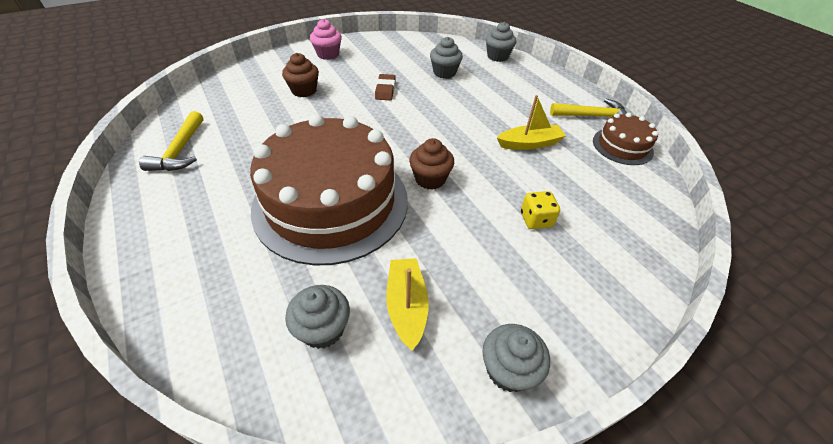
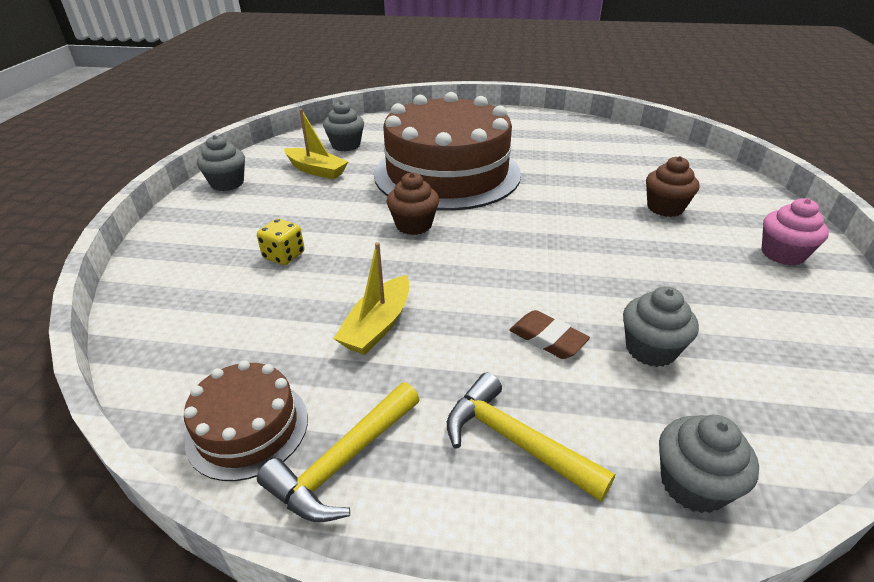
camera: 130 degrees right, 10 degrees down
(180, 151) = (588, 136): yellow hammer -> yellow hammer (515, 441)
(385, 90) = (626, 264): brown eraser -> brown eraser (547, 339)

